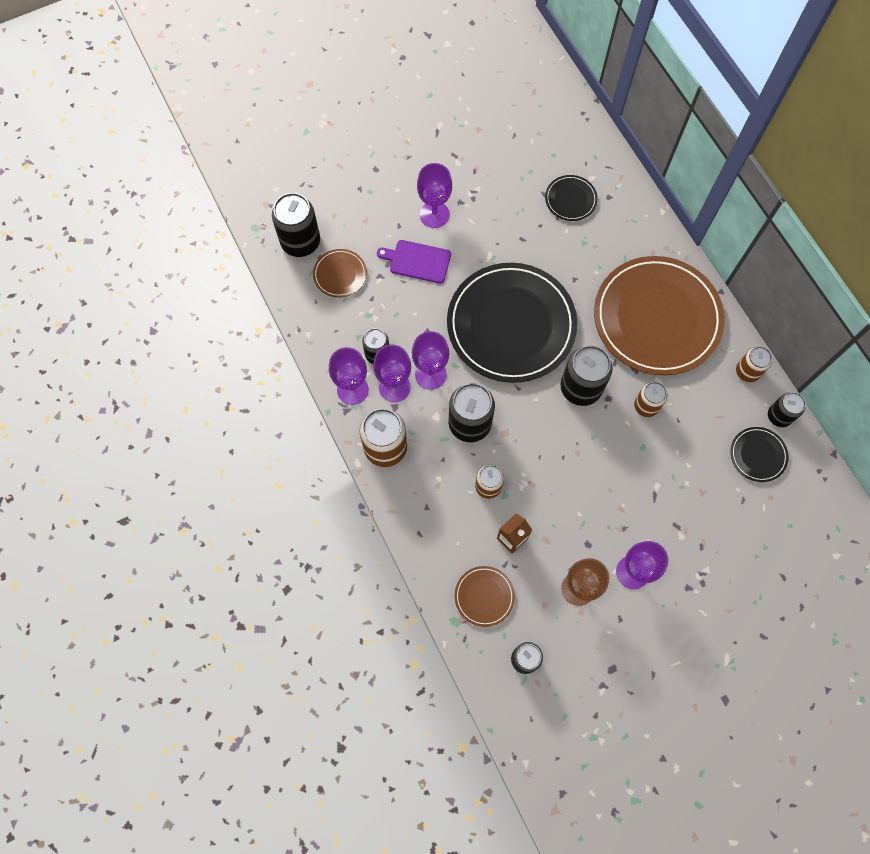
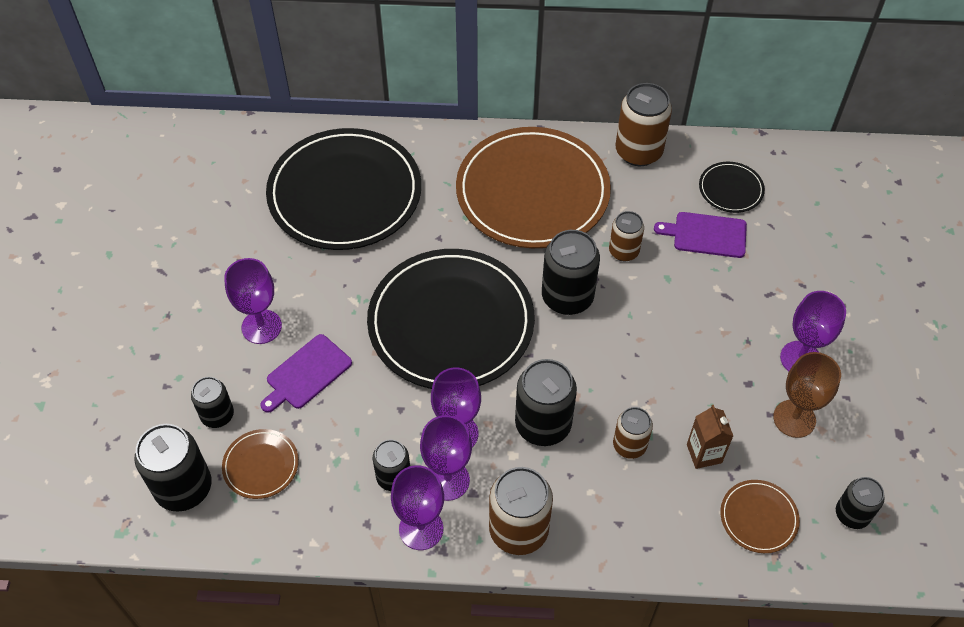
camera: 60 degrees left, 15 degrees down
(570, 199) = (345, 193): black plate -> black plate, size x2.36
(701, 457) = (706, 235): none -> purple cutting board
(747, 372) = (638, 151): brown can -> brown can, size x1.66
(779, 416) = (700, 152): black can -> black can (217, 415)

